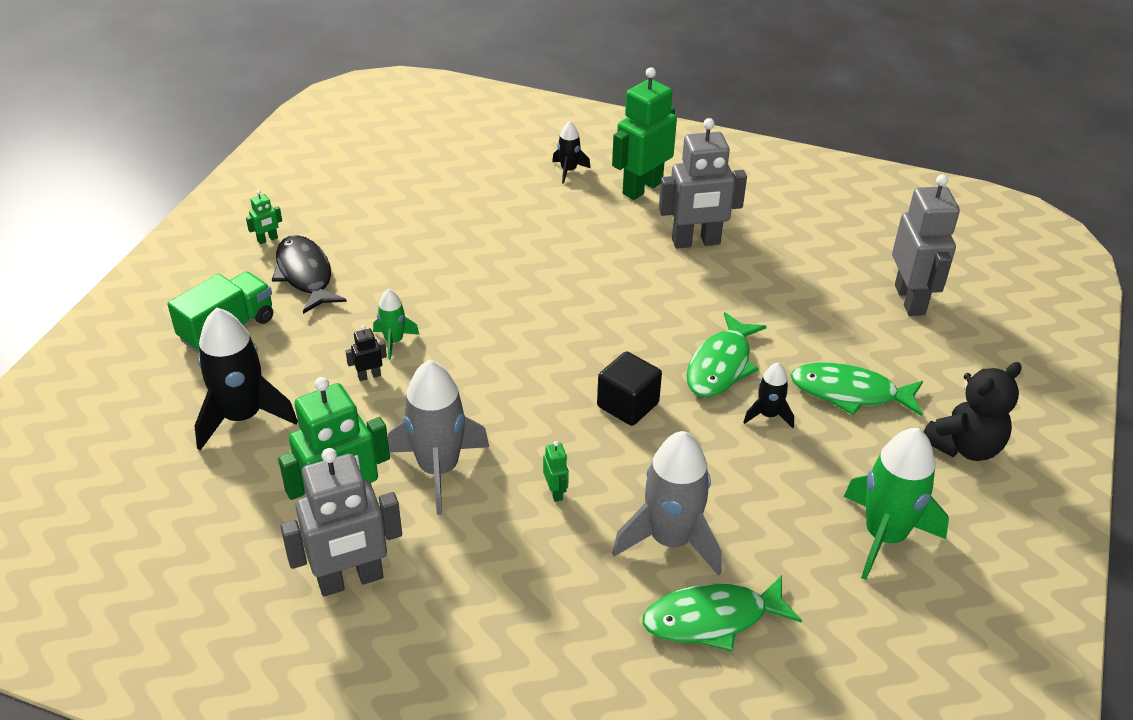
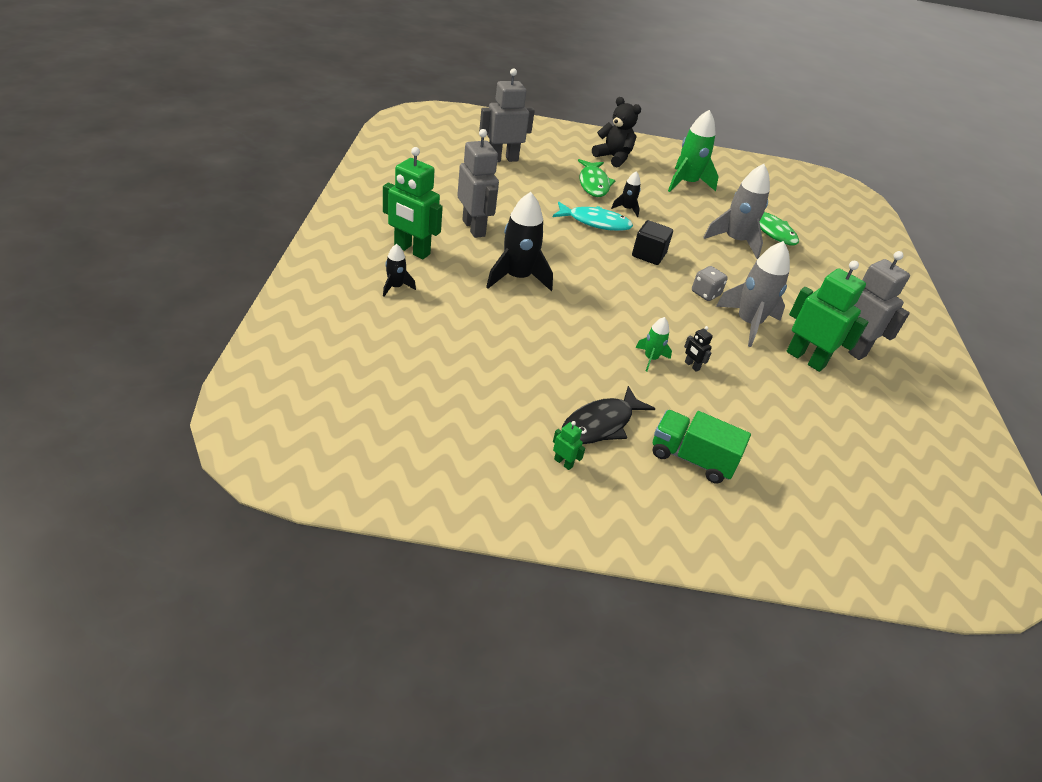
camera: 110 degrees left, 0 degrees up
(242, 417) = (771, 424): black rocket -> black rocket (517, 278)
(519, 442) = (705, 293): none -> grey dice
(555, 492) = (732, 278): green robot -> none
(721, 365) = (595, 222): green fish -> turquoise fish

